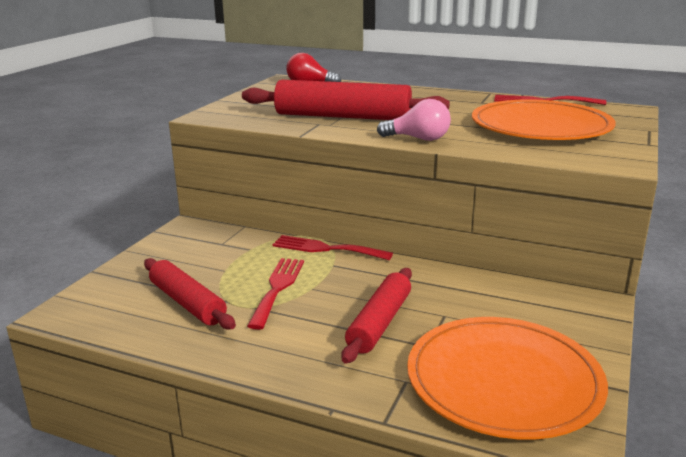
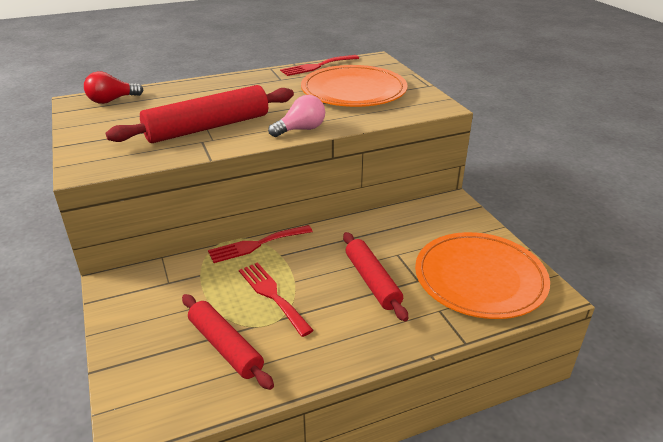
camera: 45 degrees left, 10 degrees up
(187, 303) = (225, 346): red rolling pin -> red rolling pin turned 45 degrees clockwise

